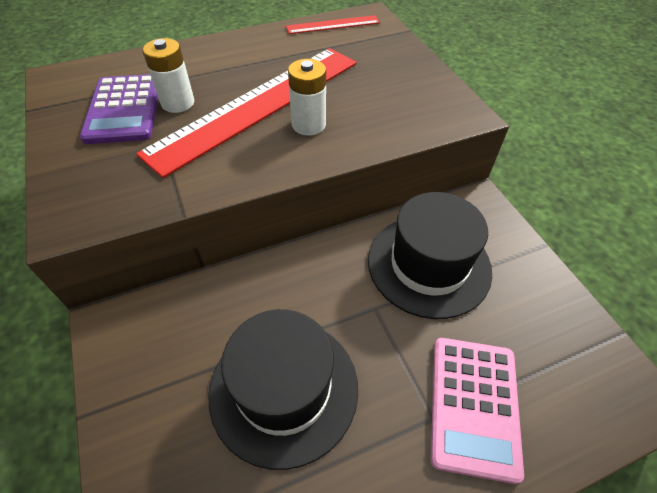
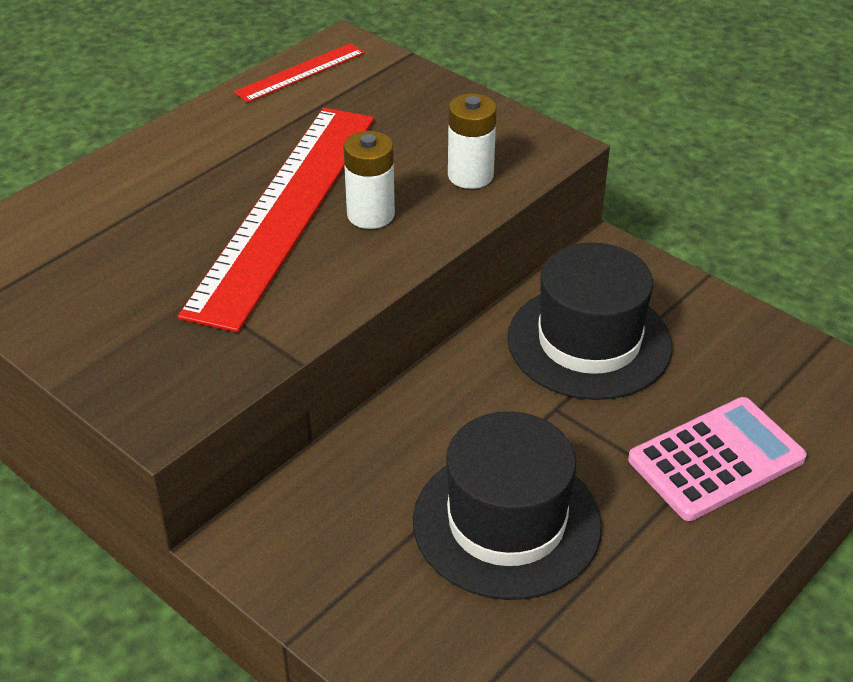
camera: 25 degrees left, 10 degrees down
(124, 109) = (102, 270): purple calculator -> none
(178, 103) = (172, 240): white battery -> white battery (470, 175)
(473, 405) = (716, 459): pink calculator -> pink calculator turned 105 degrees counterclockwise

